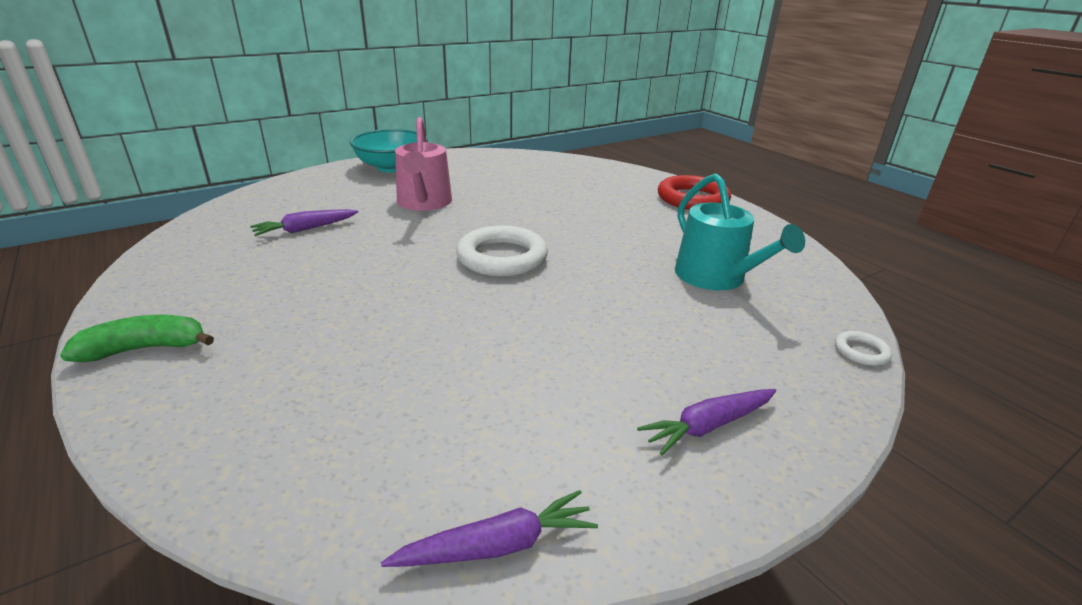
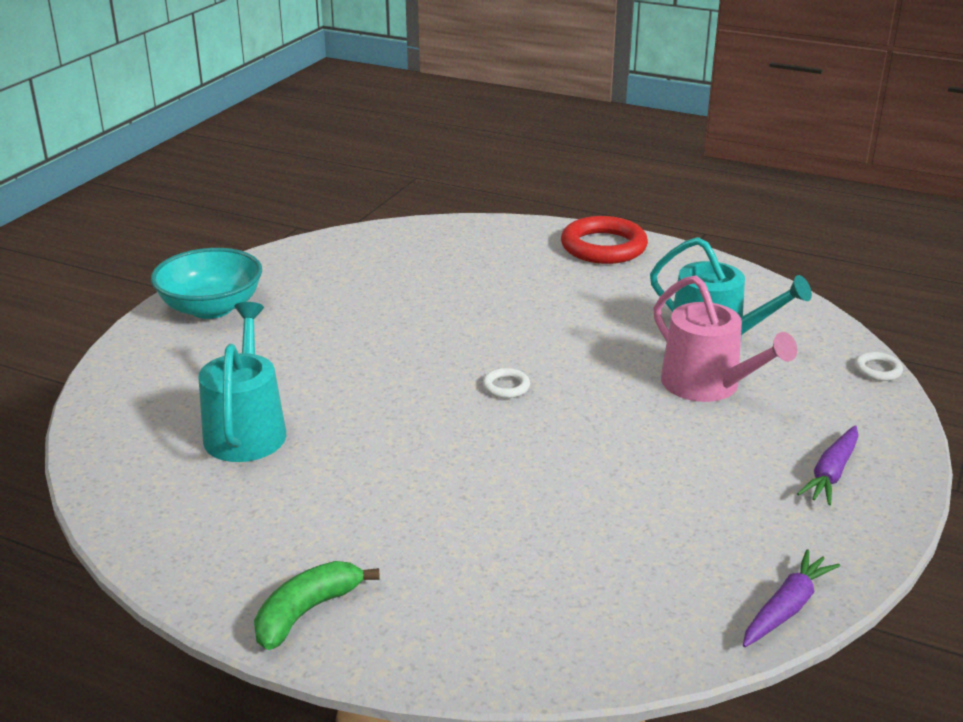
camera: 30 degrees left, 0 degrees up
(305, 229) = (246, 430): purple carrot -> turquoise watering can
(424, 203) = (330, 347): pink watering can -> pink watering can (708, 385)
(502, 258) = (506, 387): white ring -> white ring, size x0.45

